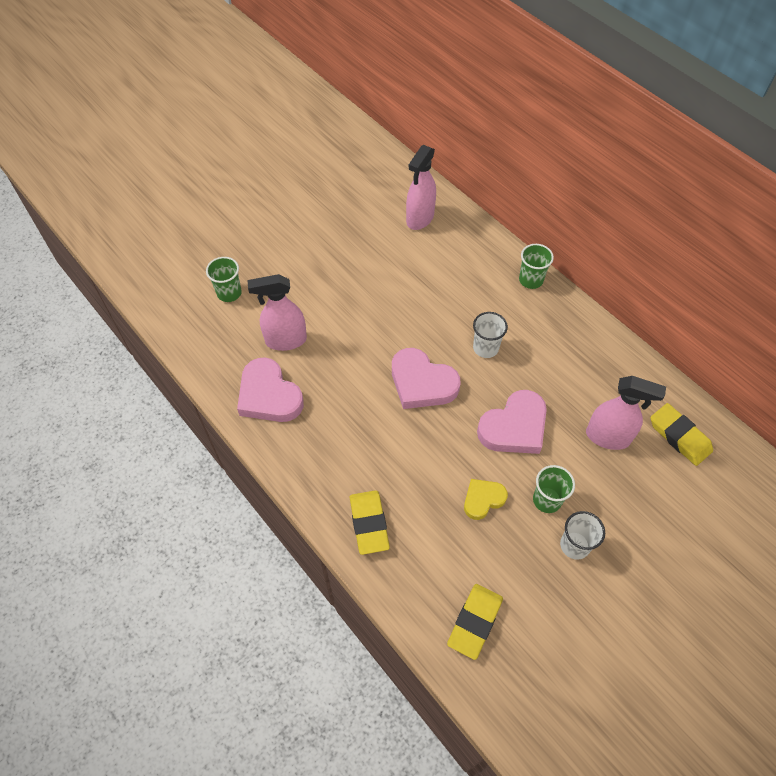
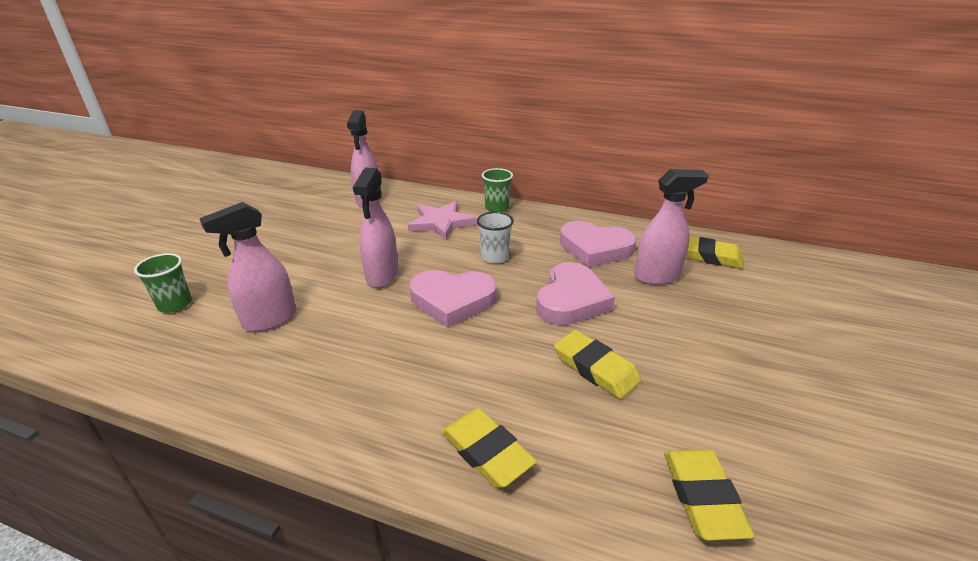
camera: 30 degrees left, 25 degrees down
(269, 395) = (271, 375): pink heart -> pink heart (595, 248)
(383, 329) = (382, 276): none -> pink spray bottle
(467, 280) = (441, 223): none -> pink star
(483, 499) = (595, 368): yellow heart -> yellow eraser
(547, 500) = (655, 341): green cup -> none
(574, 545) = (719, 366): white cup -> none

